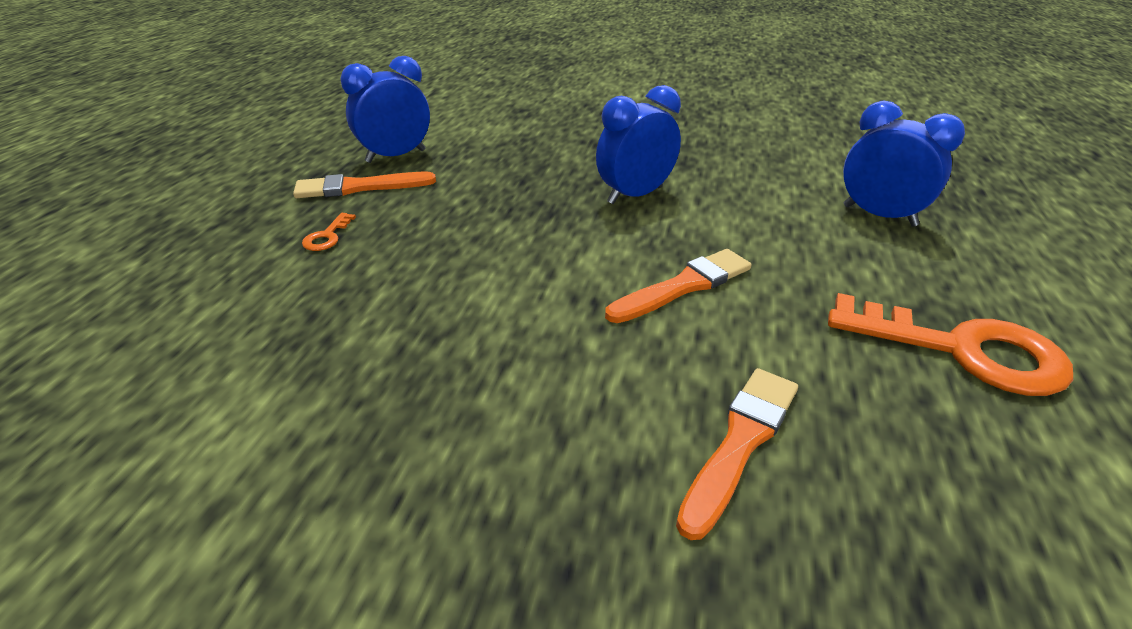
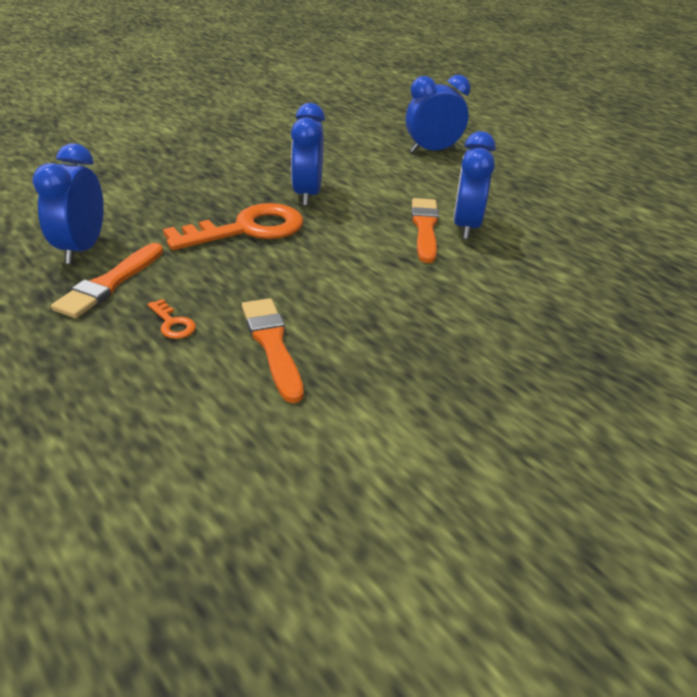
camera: 55 degrees left, 0 degrees up
(736, 313) = (466, 227): none -> blue clock
(740, 442) = (560, 274): orange brush -> orange brush (272, 345)
(962, 350) = (554, 195): orange key -> orange key (248, 229)

